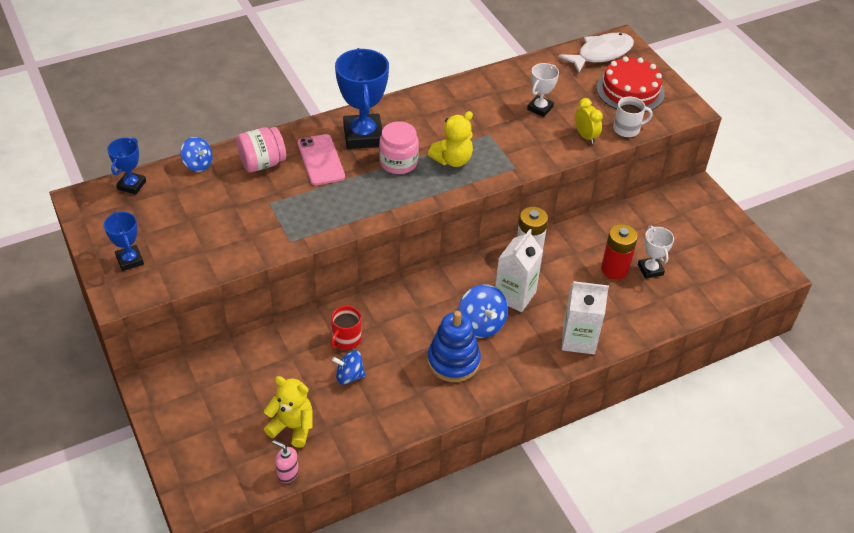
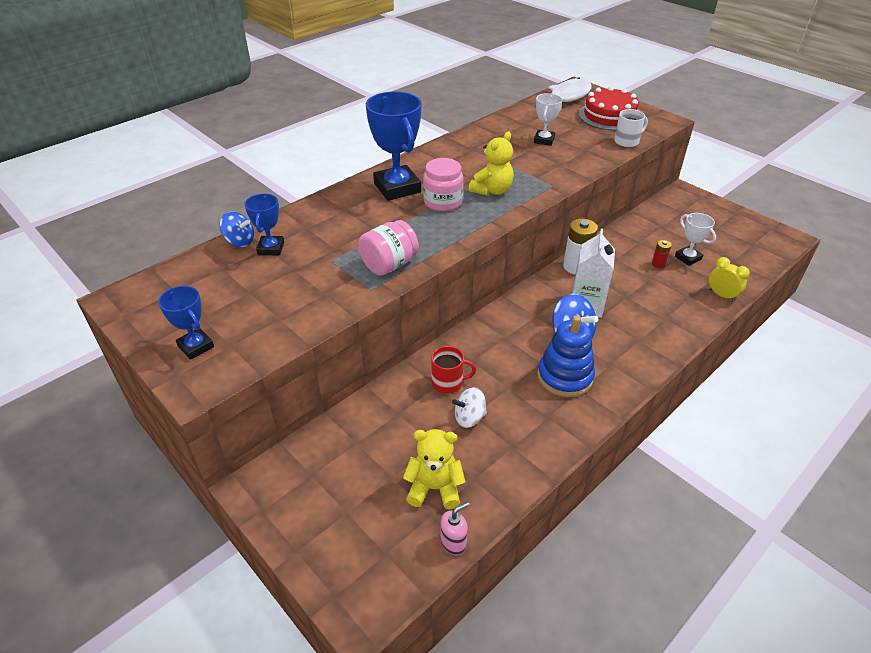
camera: 15 degrees left, 5 degrees down
(132, 185) = (173, 274): blue trophy -> blue trophy (271, 248)
(262, 163) = (308, 228): pink jar -> pink jar (389, 265)
(287, 473) = (453, 543): pink soap dispenser -> pink soap dispenser turned 135 degrees clockwise
(321, 160) = (366, 214): pink phone -> none
(346, 339) = (448, 382): red mug -> red mug turned 105 degrees counterclockwise
(349, 376) = (469, 417): blue spinning top -> white spinning top
(578, 339) = (667, 328): white carton -> none
(585, 136) = (596, 152): yellow clock -> yellow clock (721, 295)
(614, 269) = (658, 264): red battery -> red battery, size x0.52

